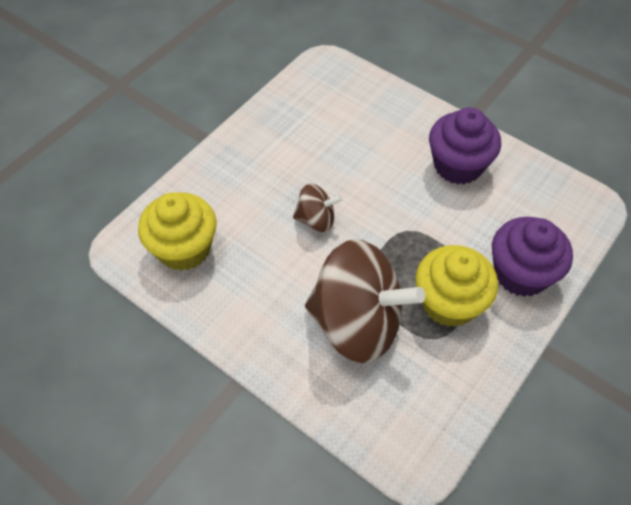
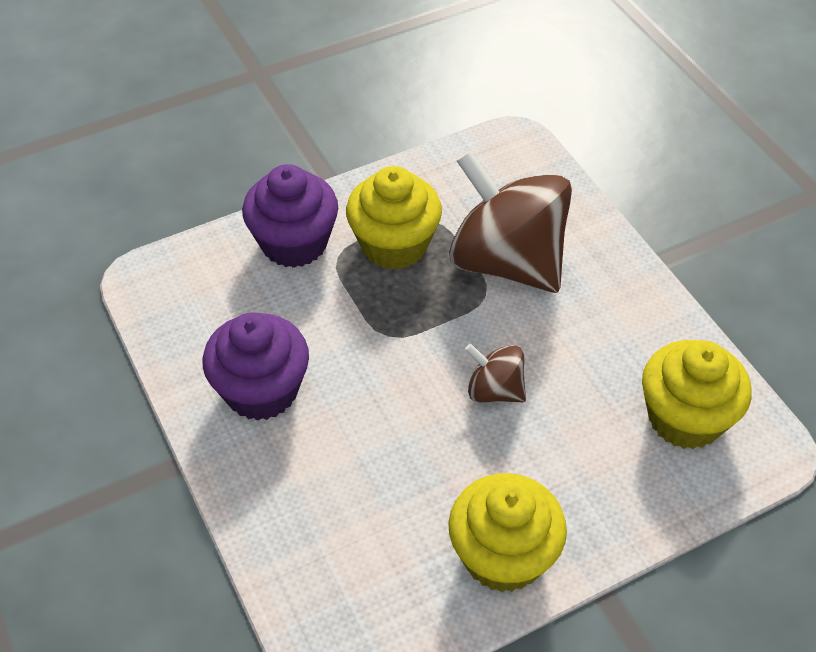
camera: 155 degrees left, 5 degrees down
(267, 132) = (503, 555): none -> yellow cupcake

